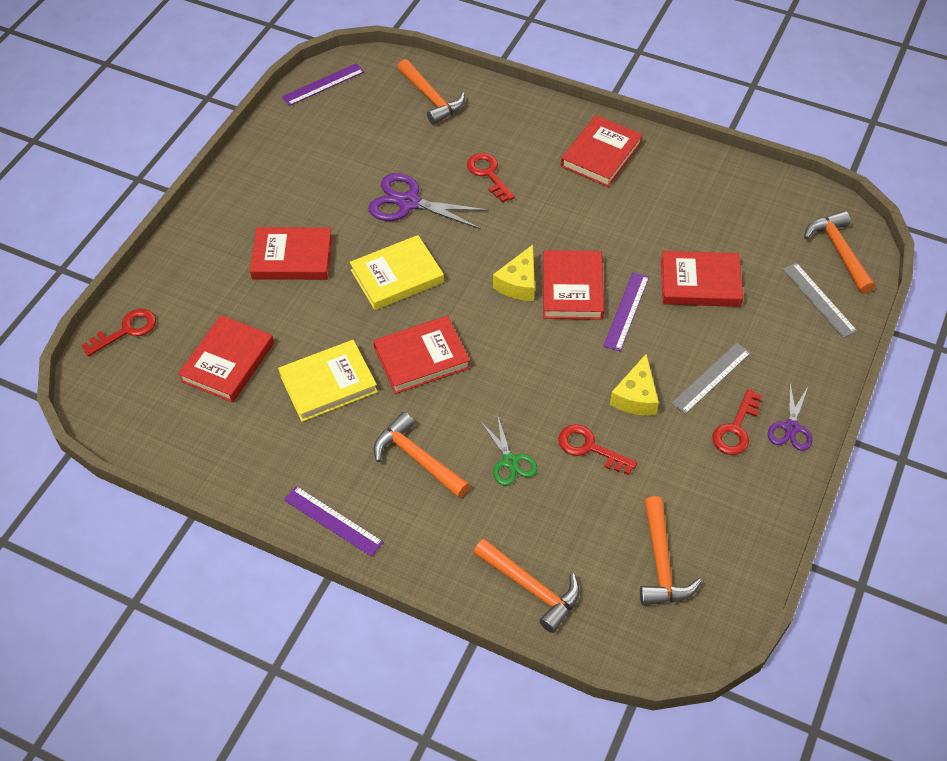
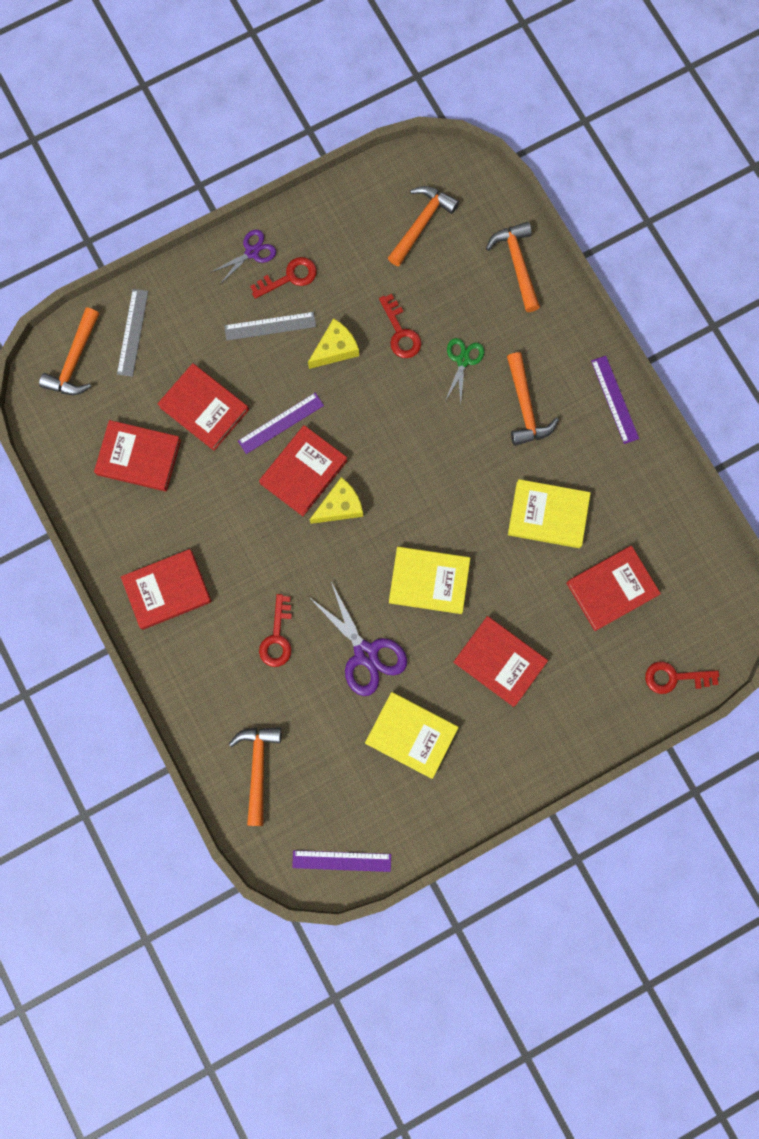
camera: 145 degrees left, 25 degrees up
(329, 175) = (411, 735): none -> yellow book
(422, 358) = (464, 489): red book -> red book (139, 457)

